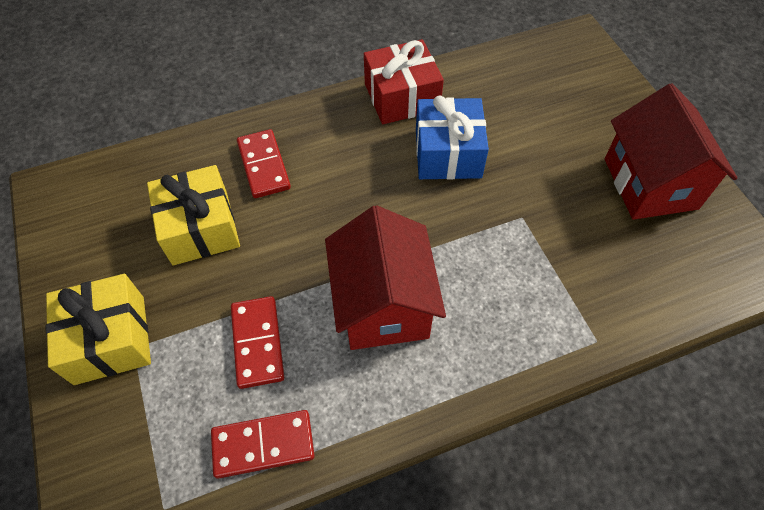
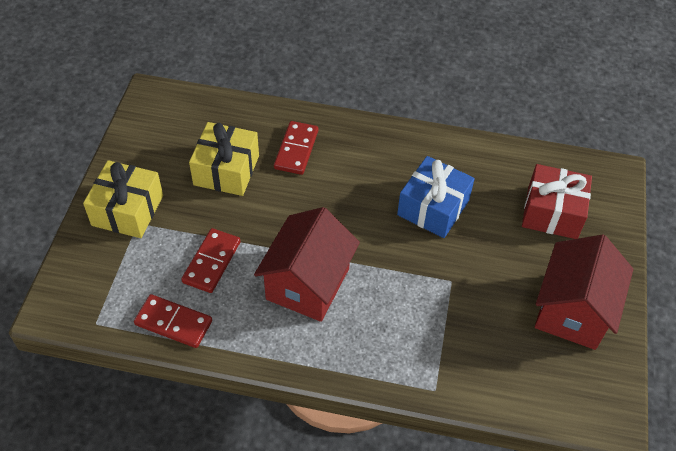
camera: 30 degrees right, 5 degrees down
(401, 97) = (431, 149): red gift -> red gift (552, 212)

